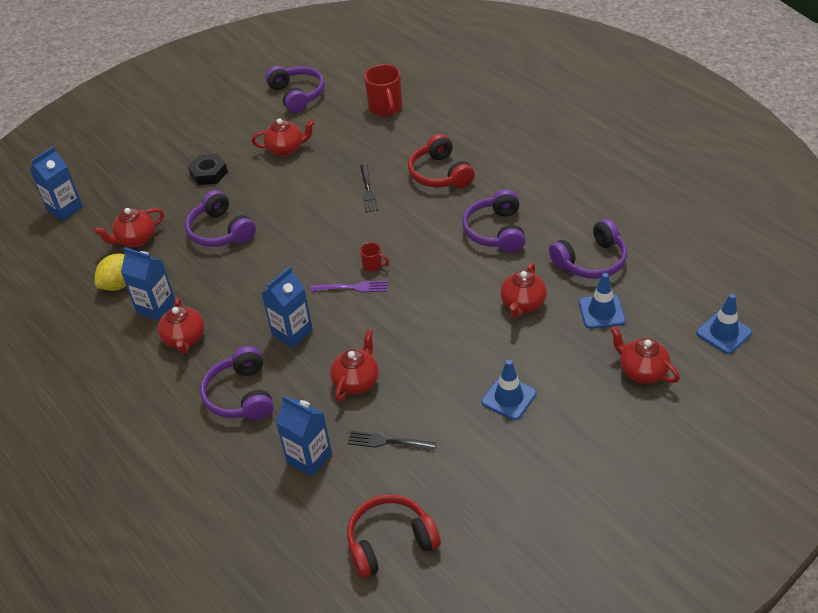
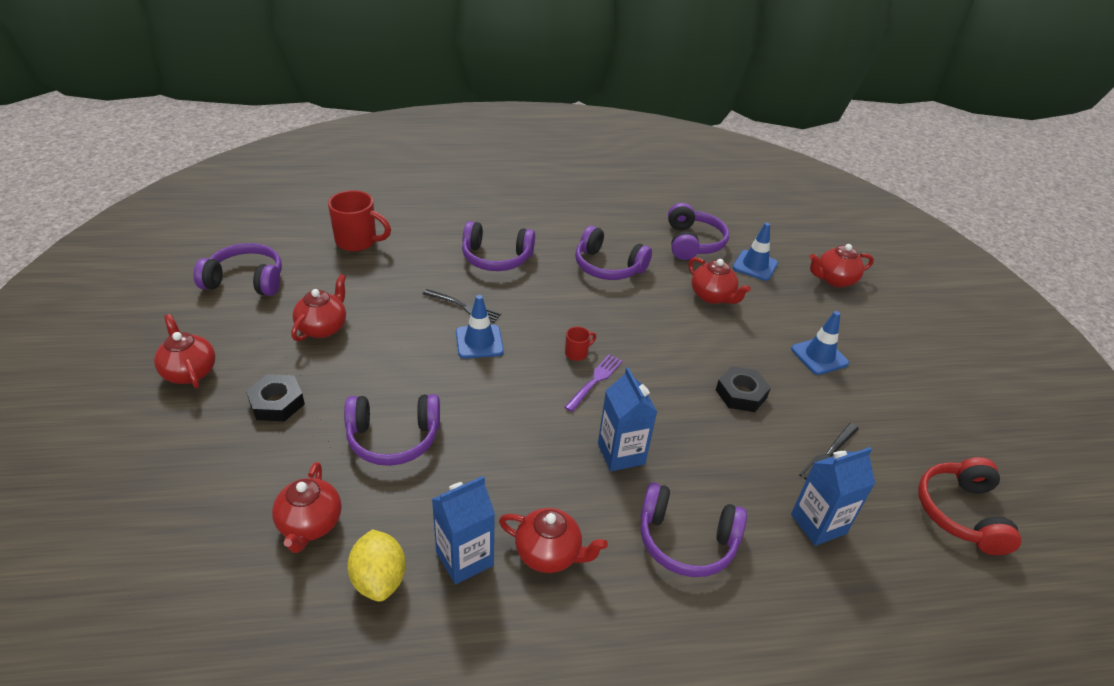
camera: 65 degrees left, 5 degrees down
(65, 209) = (140, 580): blue carton -> none
(357, 381) = (731, 438): red teapot -> red teapot (189, 372)
(412, 368) = (741, 394): none -> black nut
(440, 174) = (496, 258): red headphones -> purple headphones
(723, 333) = (820, 230): blue traffic cone -> blue traffic cone (479, 342)

